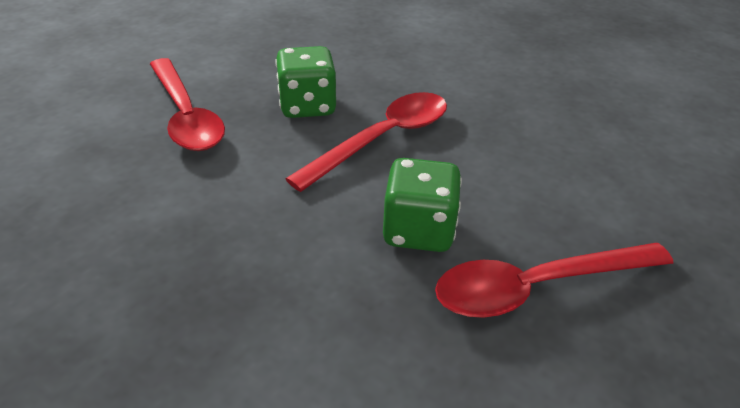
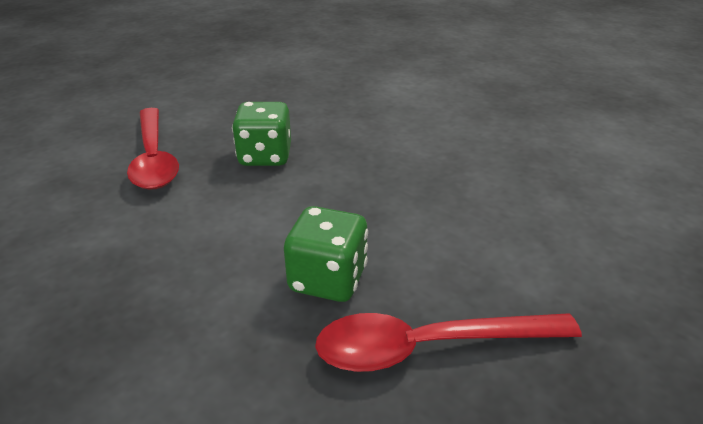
camera: 10 degrees right, 5 degrees down
(382, 139) = (324, 191): red spoon -> none

